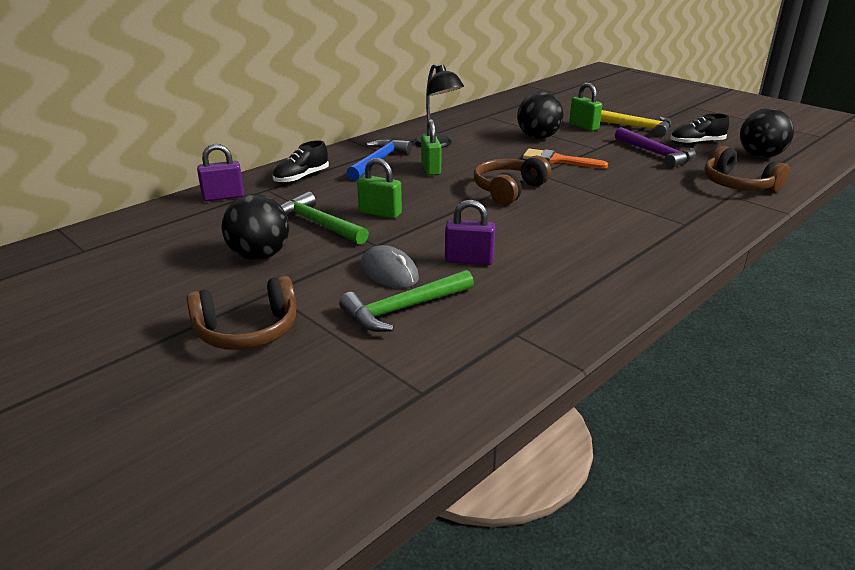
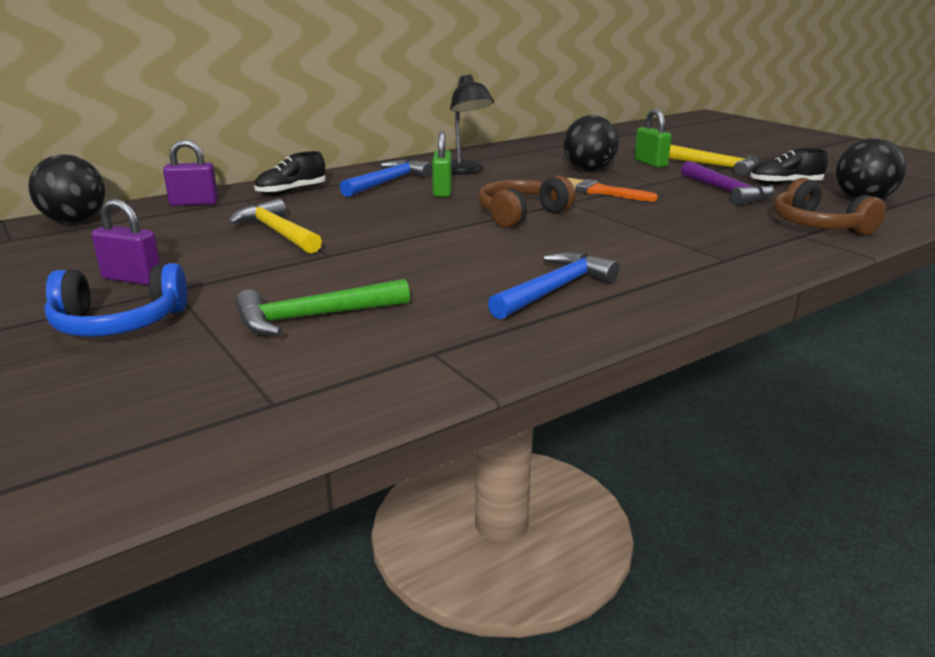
camera: 10 degrees right, 5 degrees down
(247, 331) = (118, 323): brown headphones -> blue headphones
(259, 255) = (190, 256): black ball -> black ball (75, 221)
(318, 224) = (277, 232): green hammer -> yellow hammer
(380, 213) = (354, 227): green padlock -> none
(389, 272) = (324, 281): grey mouse -> none
(469, 260) = (426, 276): purple padlock -> purple padlock (132, 279)
(574, 264) = (554, 289): none -> blue hammer

